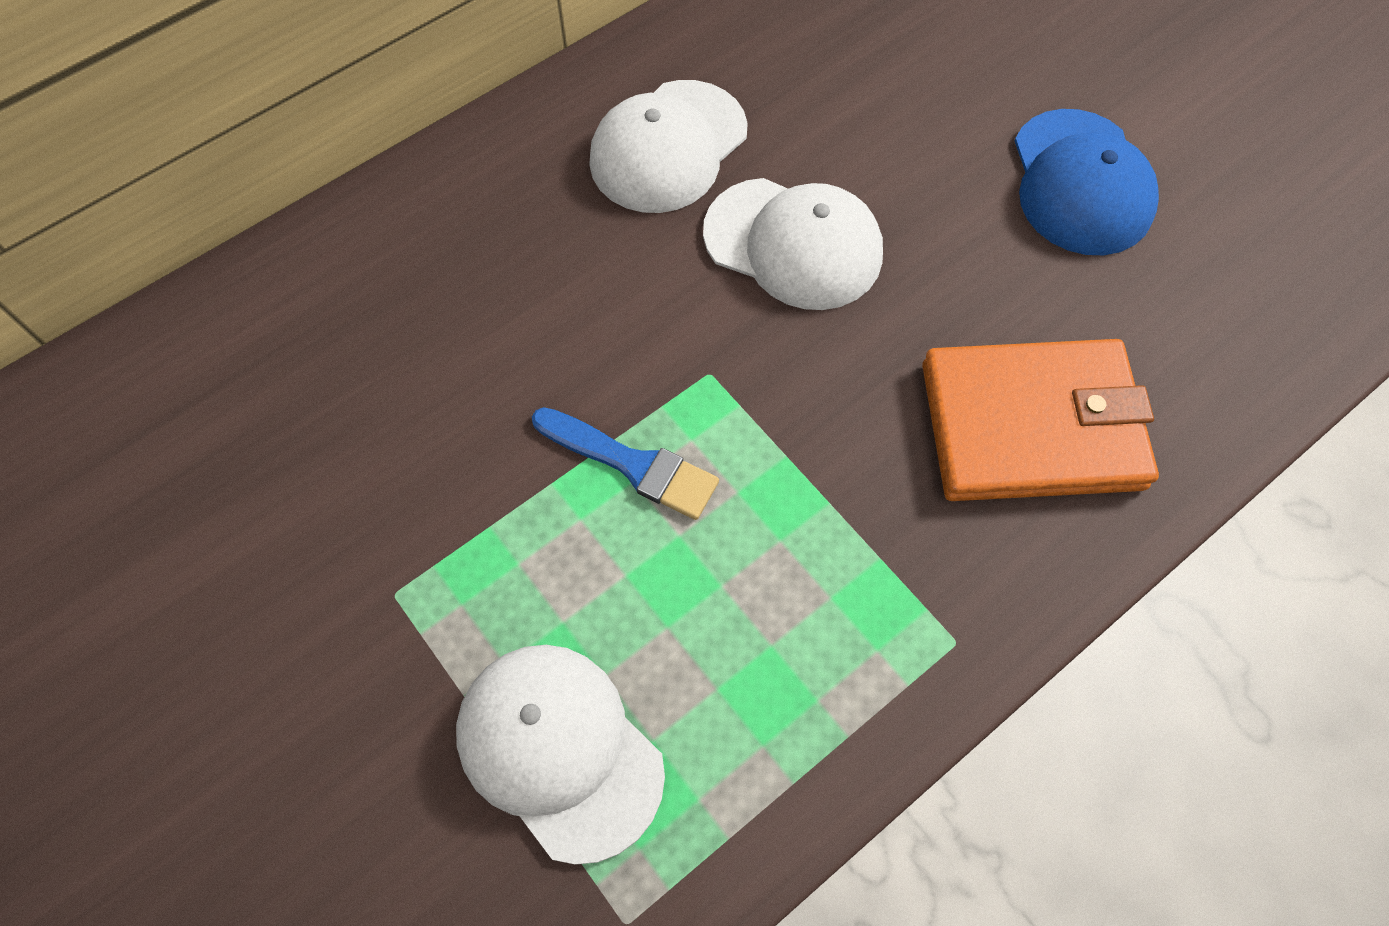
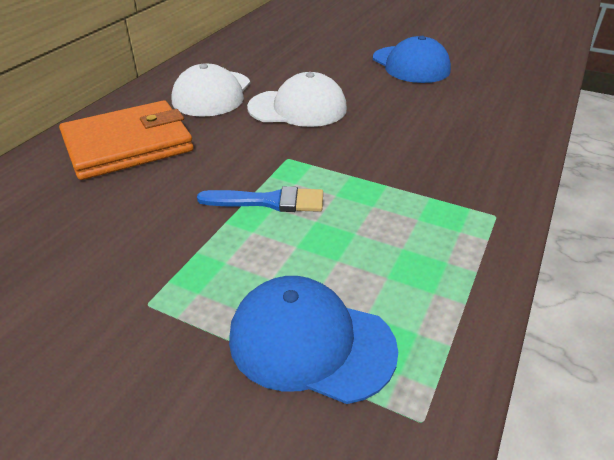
camera: 25 degrees left, 25 degrees down
(559, 750) = (310, 342): white cap -> blue cap
(1031, 426) = (458, 134): orange wallet -> orange wallet (128, 145)

